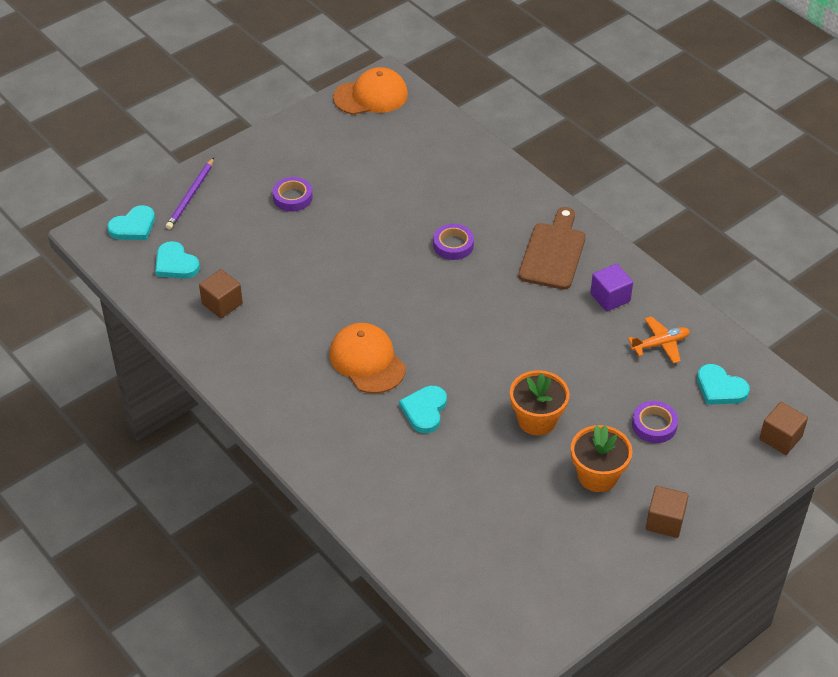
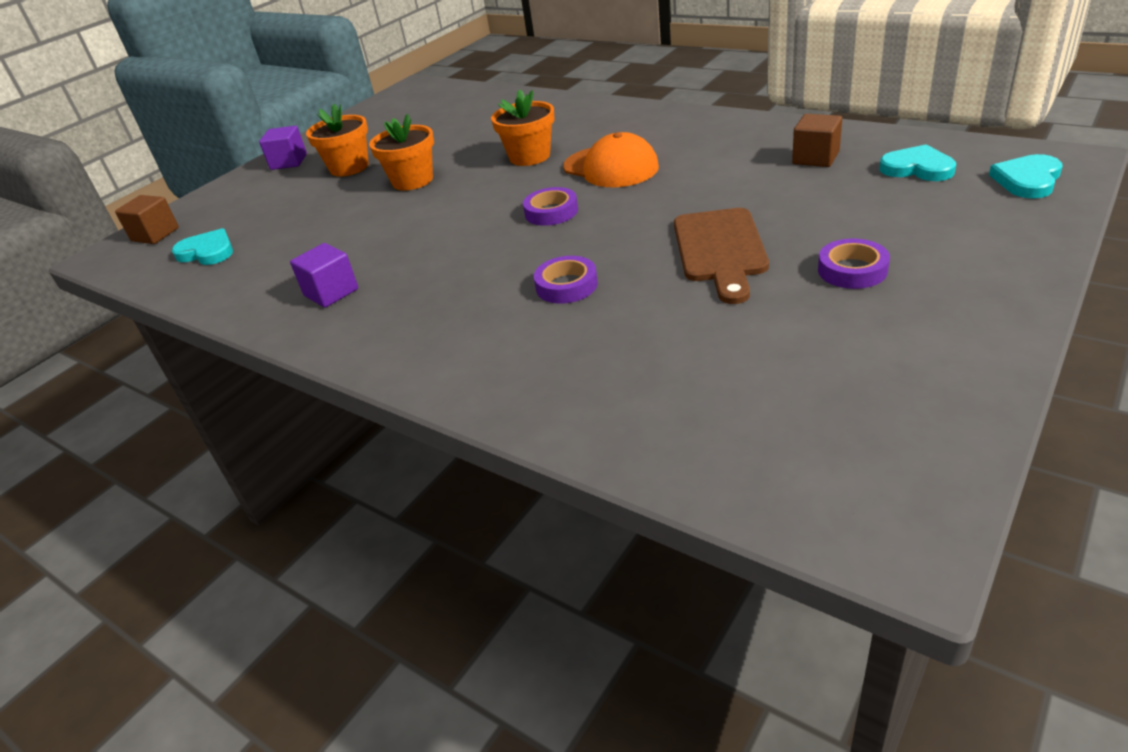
camera: 170 degrees right, 10 degrees down
(190, 196) = (1005, 228): purple pencil -> none
(371, 96) = (896, 486): orange cap -> none
(424, 410) = (529, 156): turquoise heart -> orange flower pot
(553, 253) = (415, 318): brown cutting board -> brown cutting board (720, 250)
(654, 425) = (289, 208): purple tape -> purple tape (551, 212)
(660, 344) = (270, 267): orange plane -> none
(665, 521) = (289, 162): brown cube -> purple cube

